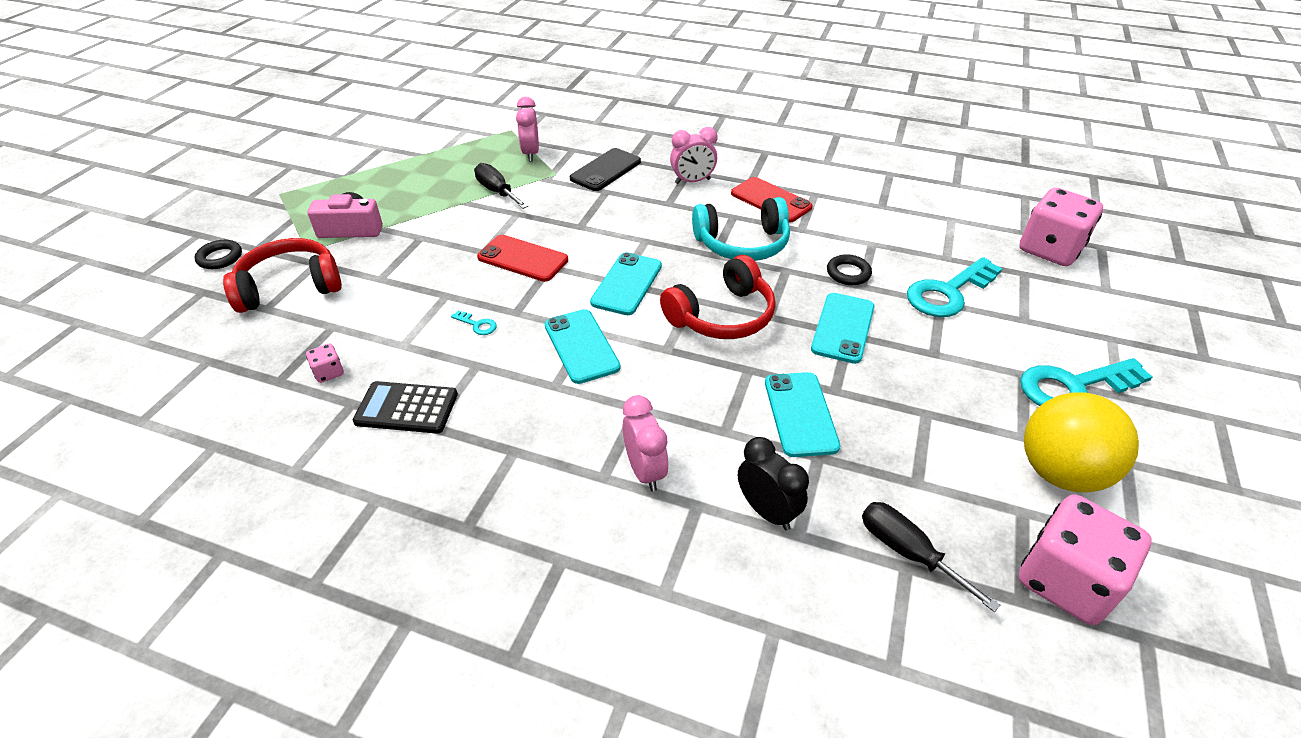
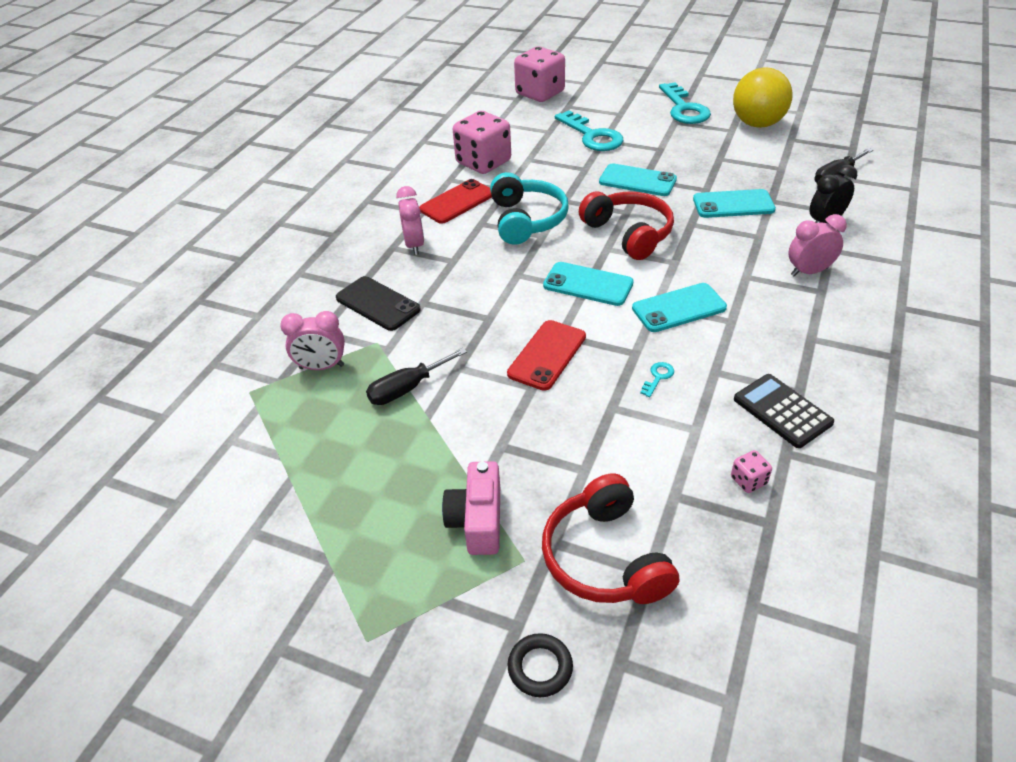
camera: 85 degrees left, 0 degrees up
(406, 408) = (782, 411): black calculator -> black calculator turned 135 degrees clockwise
(848, 273) = (569, 173): black ring -> none
(1065, 580) = (834, 134): pink dice -> pink dice (483, 162)

